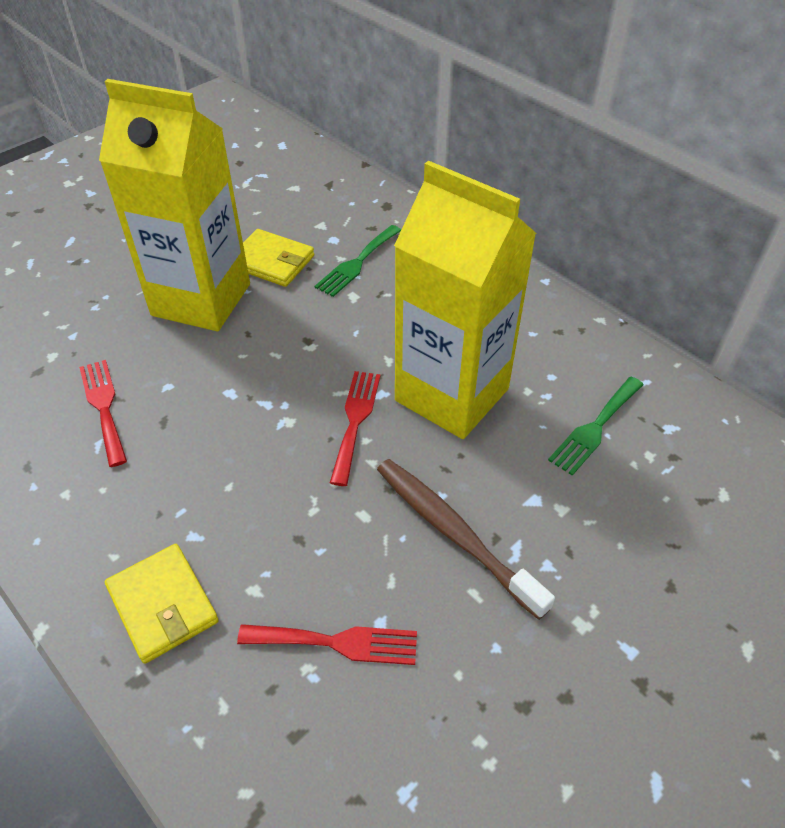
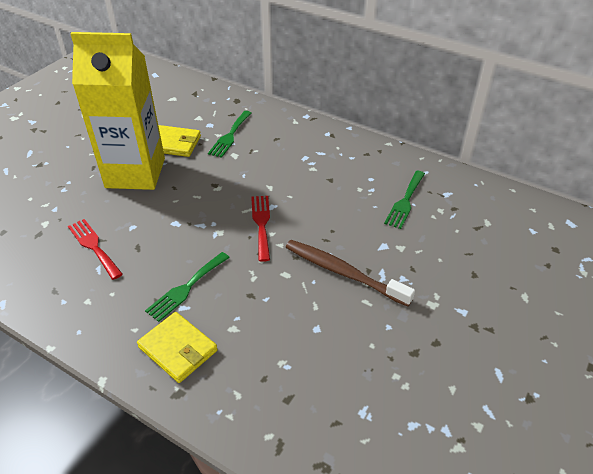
camera: 15 degrees left, 5 degrees down
(209, 505) = (186, 288): none -> green fork
(337, 643) = (294, 345): red fork -> none
(452, 395) = (315, 199): yellow carton -> none

